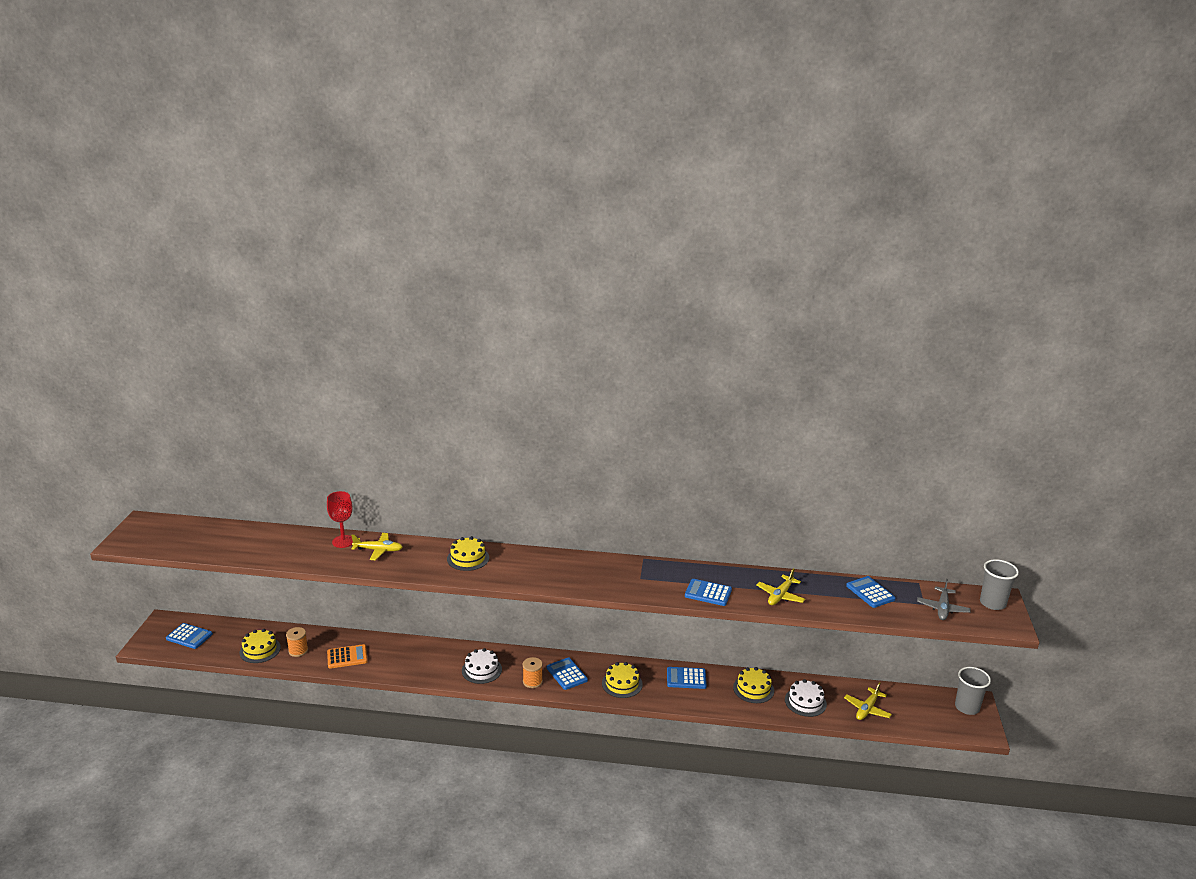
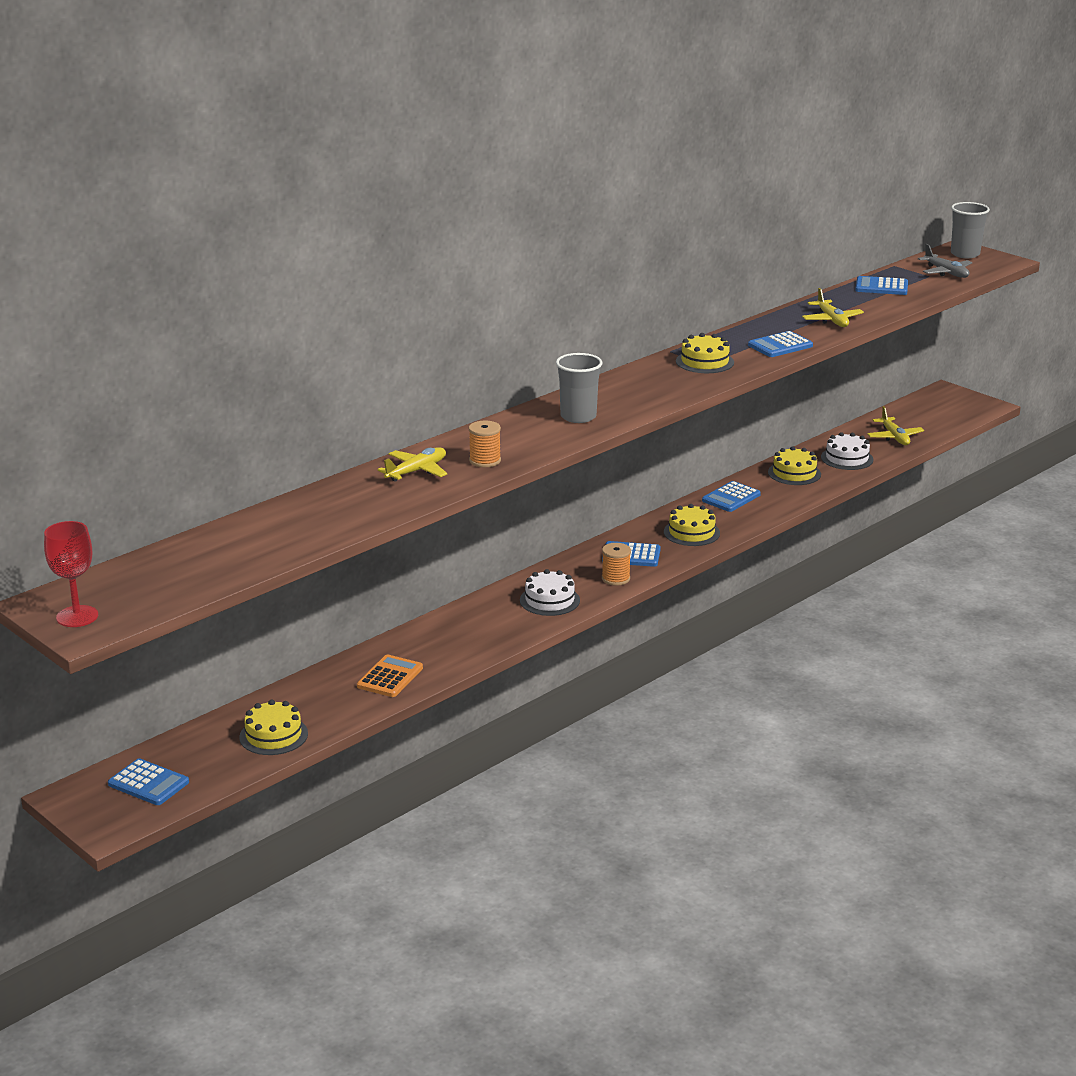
camera: 50 degrees left, 0 degrees up
(189, 636) = (148, 783): blue calculator -> blue calculator turned 60 degrees clockwise
(298, 651) = (321, 707): orange spool -> orange spool (485, 461)
(343, 541) = (357, 485): red goblet -> red goblet (77, 616)
(468, 558) = (522, 430): yellow cake -> yellow cake (704, 362)
(967, 707) = (948, 397): grey cup -> grey cup (578, 417)

